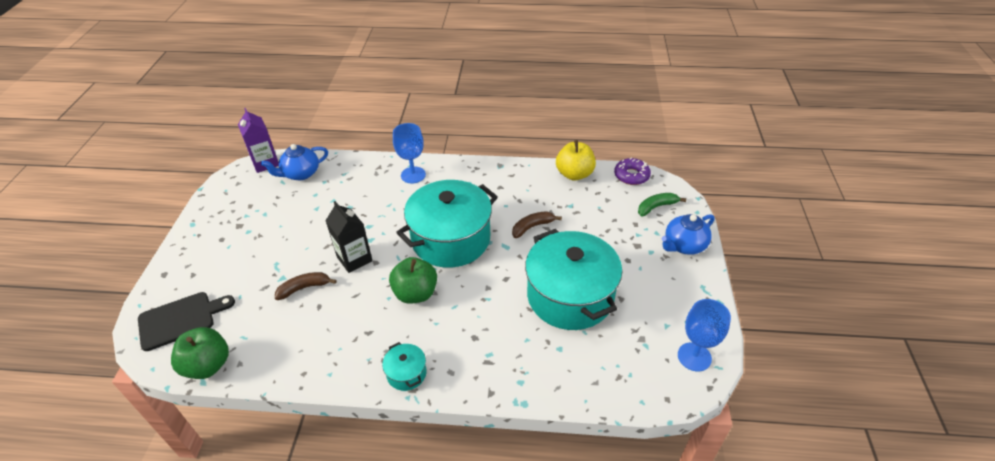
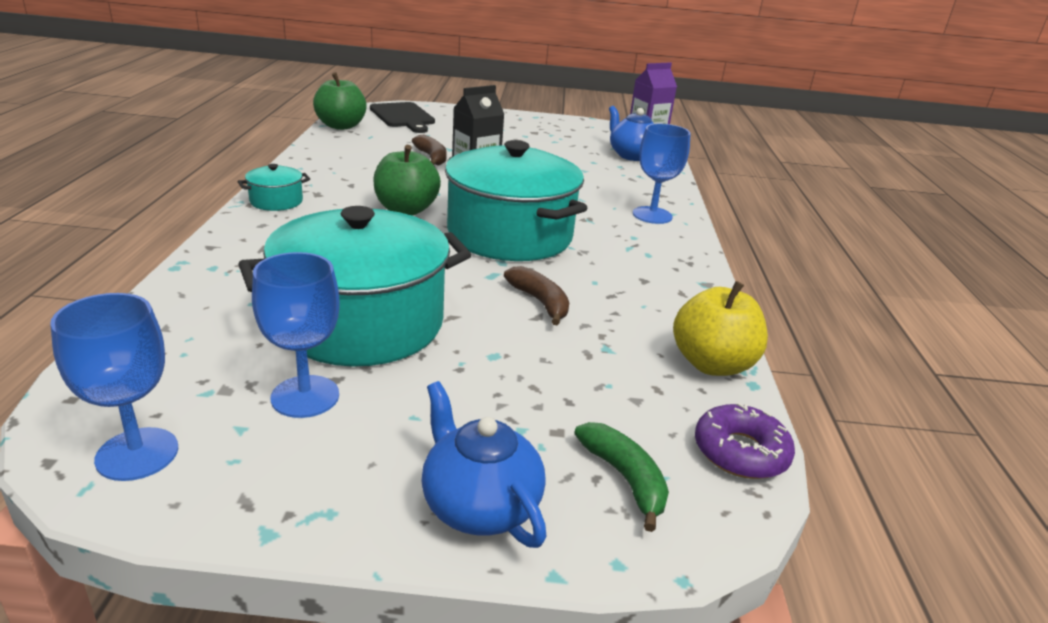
camera: 85 degrees right, 15 degrees down
(638, 307) = (305, 396): none -> blue goblet

